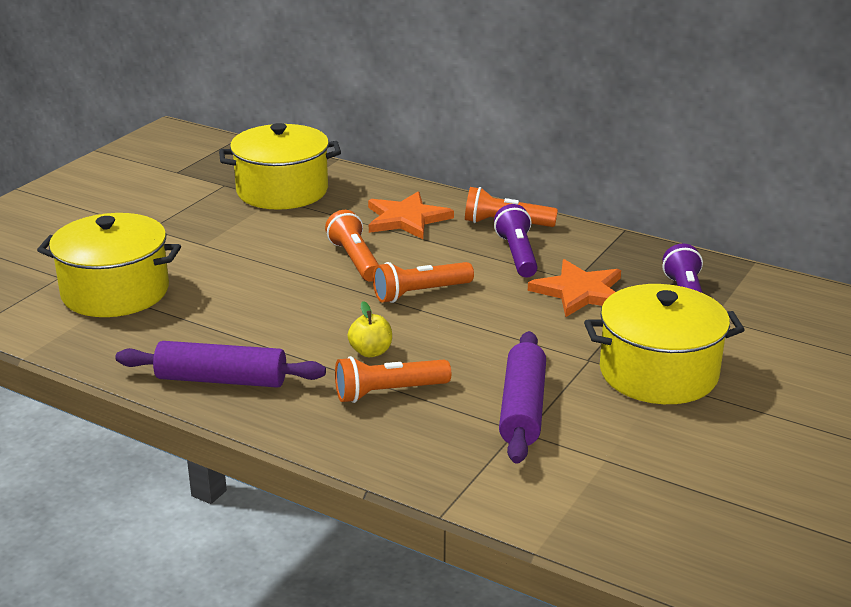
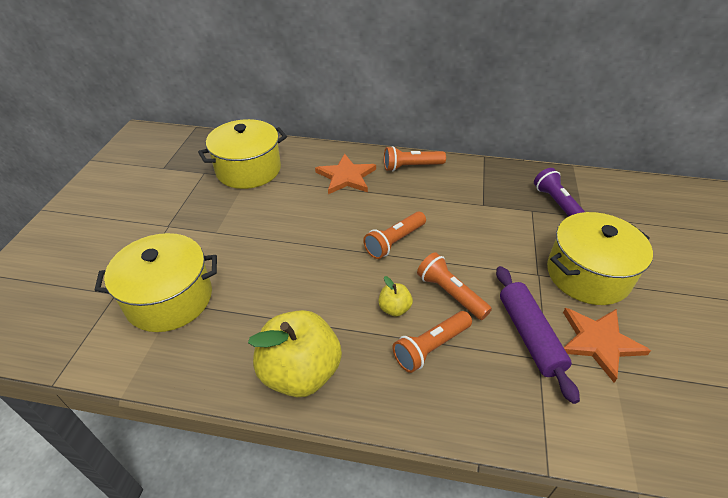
camera: 20 degrees left, 15 degrees up
(221, 380) = (300, 372): purple rolling pin -> yellow apple
(355, 260) = (333, 221): orange flashlight -> orange flashlight (450, 293)
(517, 254) = (435, 192): purple flashlight -> none
(580, 292) = (493, 215): orange star -> orange star (599, 342)

